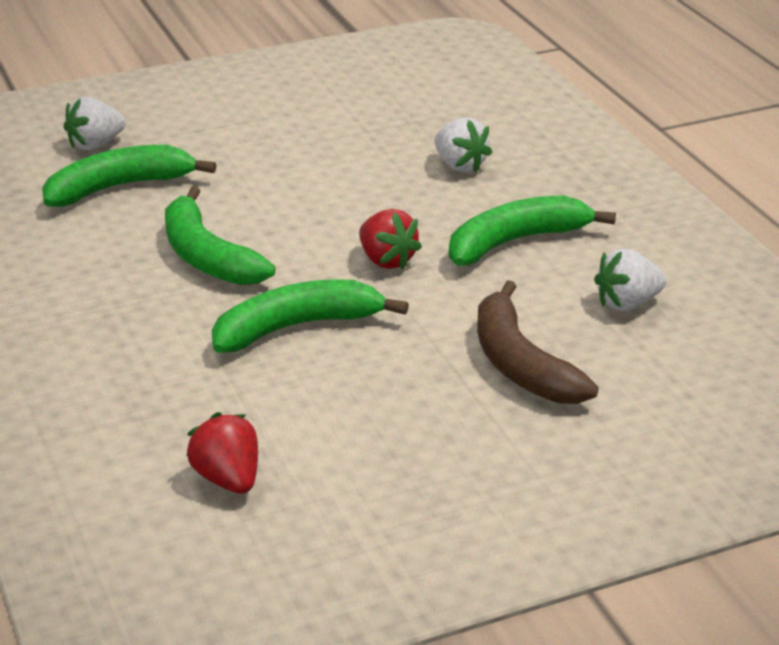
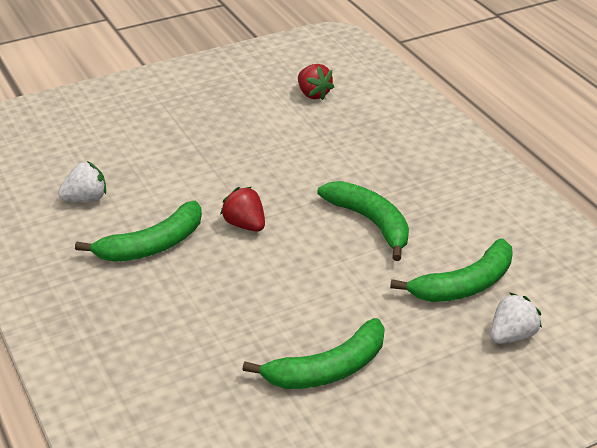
camera: 175 degrees right, 5 degrees up
(296, 327) = (297, 173): green banana -> green banana (328, 369)
(460, 165) = (189, 325): white strawberry -> none
(520, 364) = (161, 156): brown banana -> none

